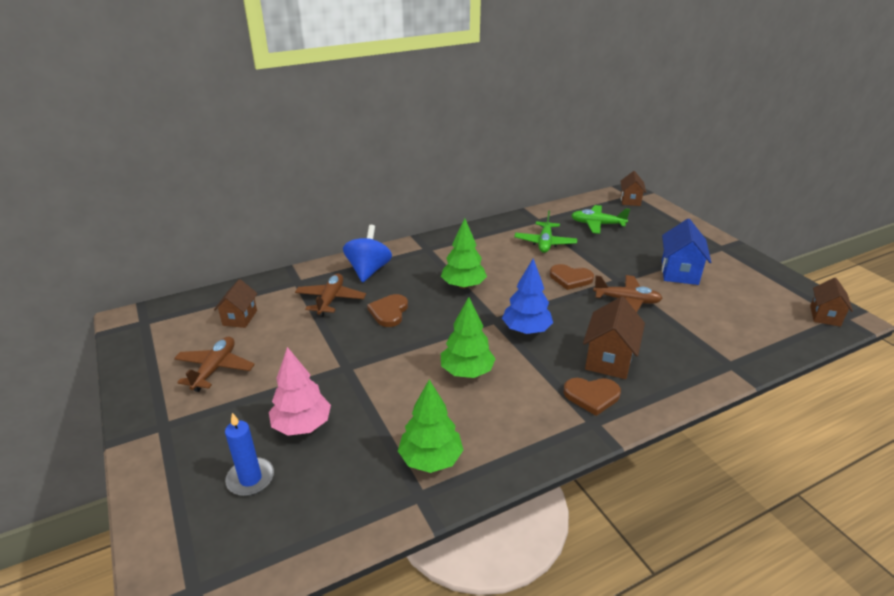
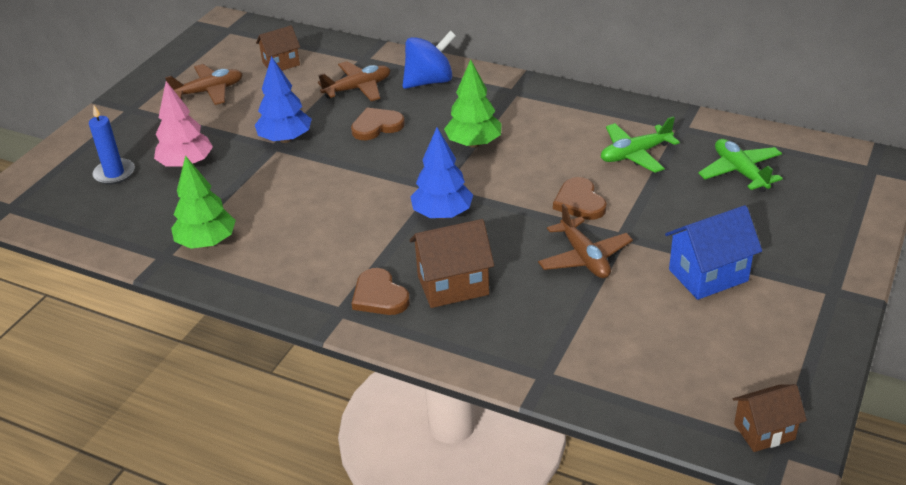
camera: 55 degrees right, 5 degrees up
(344, 358) = (285, 139): none -> blue tree
(467, 372) = (337, 209): green tree -> none
(630, 200) = (853, 172): brown house -> none

